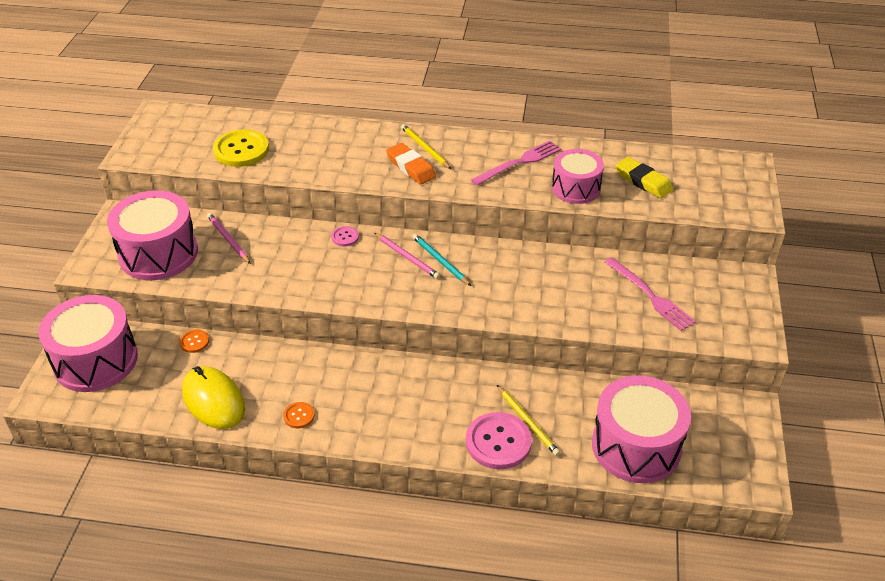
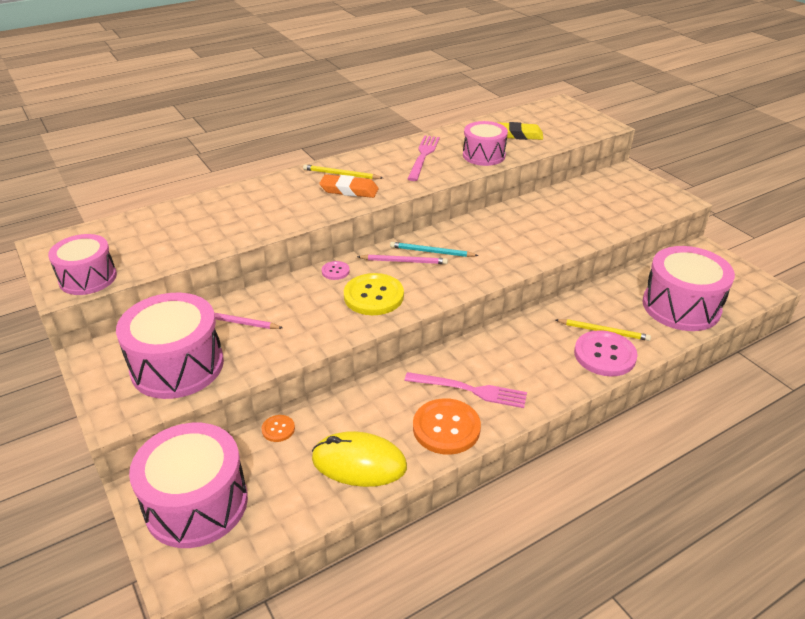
camera: 40 degrees left, 5 degrees down
(151, 154) = (88, 278): none -> pink drum
(241, 150) = (181, 238): yellow button -> yellow button (373, 296)
(299, 416) = (446, 428): orange button -> orange button, size x2.07
(650, 296) = (591, 207): pink fork -> pink fork (469, 390)

